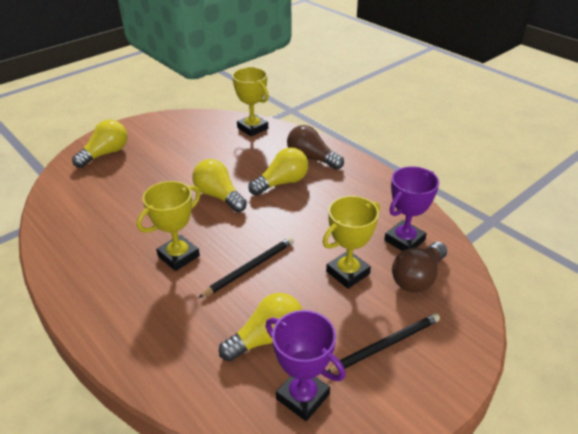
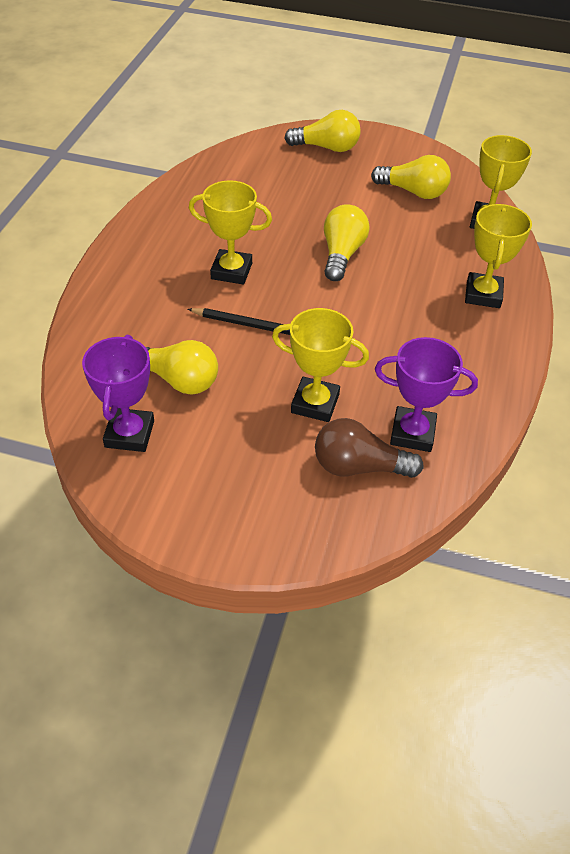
camera: 55 degrees right, 10 degrees up
(282, 183) = (412, 290): yellow light bulb -> yellow light bulb (413, 192)
(311, 159) = (483, 294): brown light bulb -> yellow trophy
(386, 344) = (237, 473): black pencil -> none

